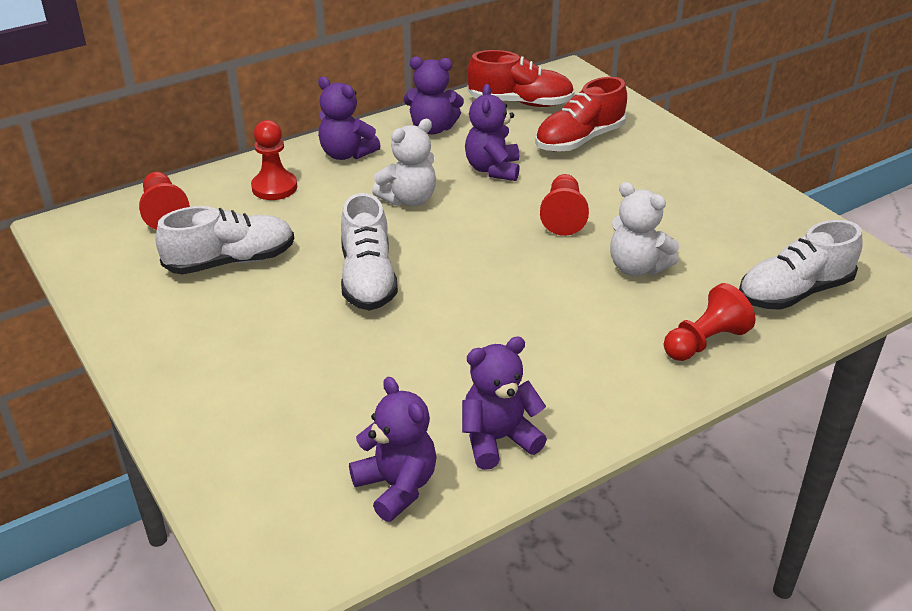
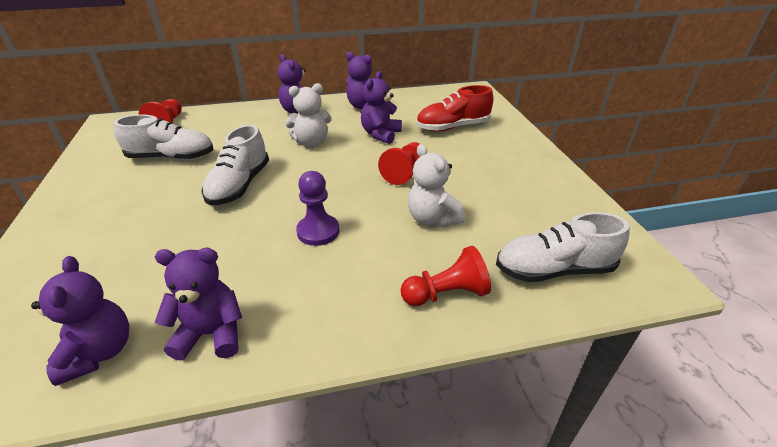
camera: 20 degrees right, 0 degrees up
(274, 187) = (240, 121): red pawn -> none
(519, 312) = (318, 231): none -> purple pawn
(520, 103) = (430, 100): red shoe -> none

